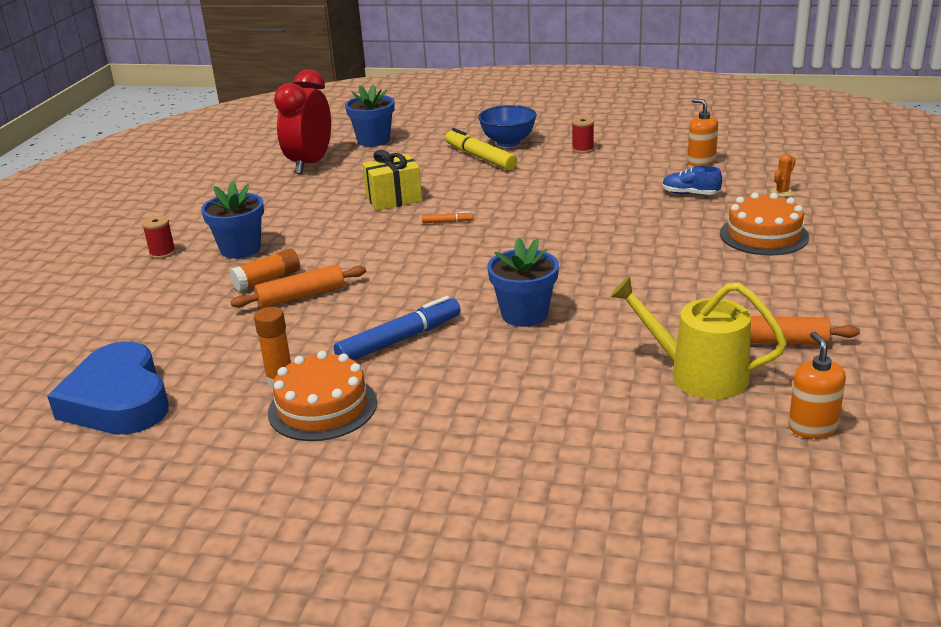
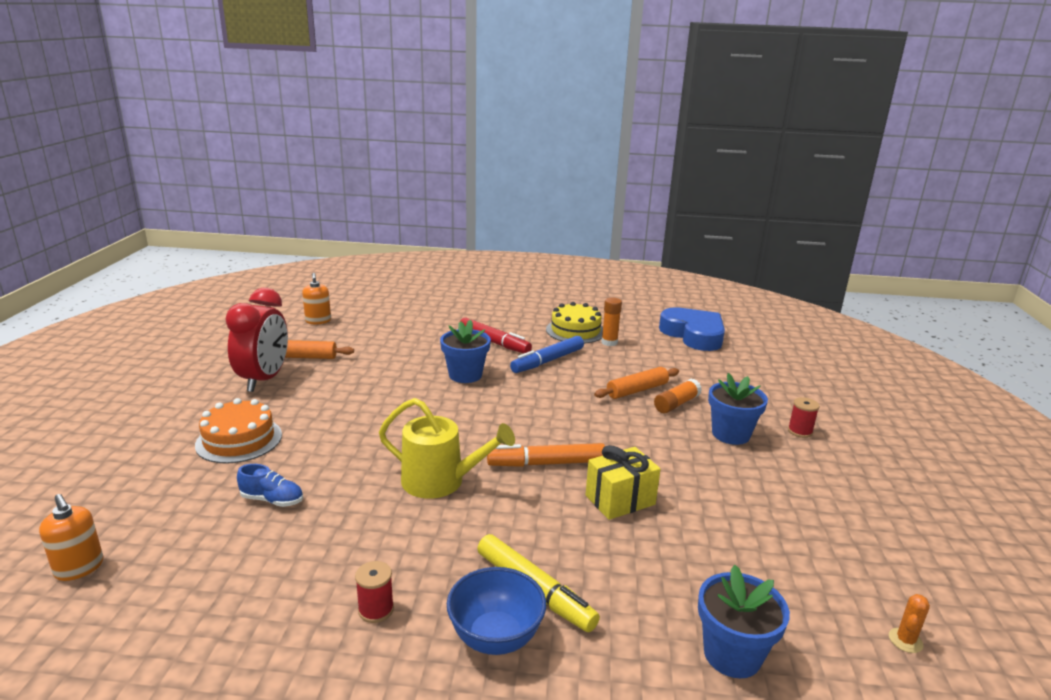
camera: 170 degrees right, 5 degrees down
(310, 164) = (783, 580): red clock -> red clock (264, 380)
(322, 407) = (575, 331): orange cake -> yellow cake
(447, 222) = (546, 463): orange marker -> orange marker, size x2.23
(475, 376) = (494, 342): none -> red marker
(699, 375) = (363, 341): yellow watering can -> yellow watering can (440, 481)
(701, 162) = (216, 568): orange soap dispenser -> orange soap dispenser (79, 568)
(782, 192) = (165, 500): orange cactus -> orange cactus (905, 640)

